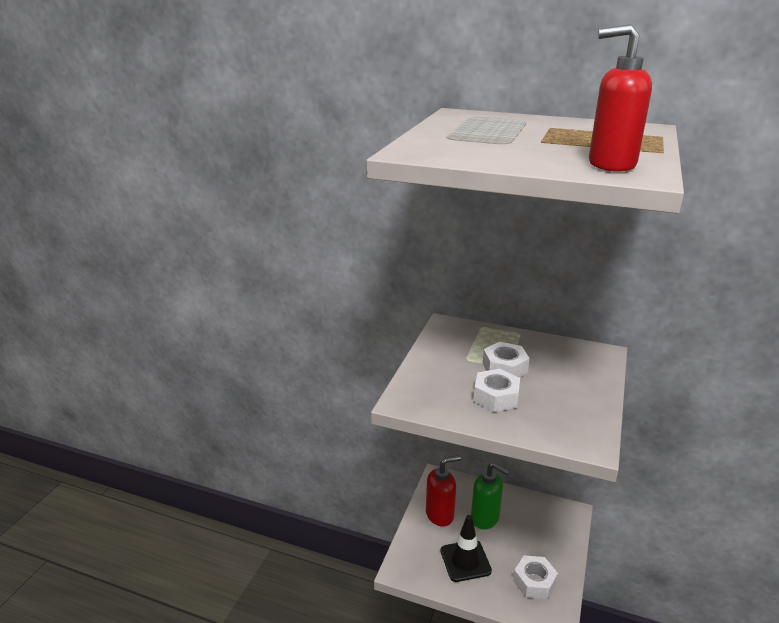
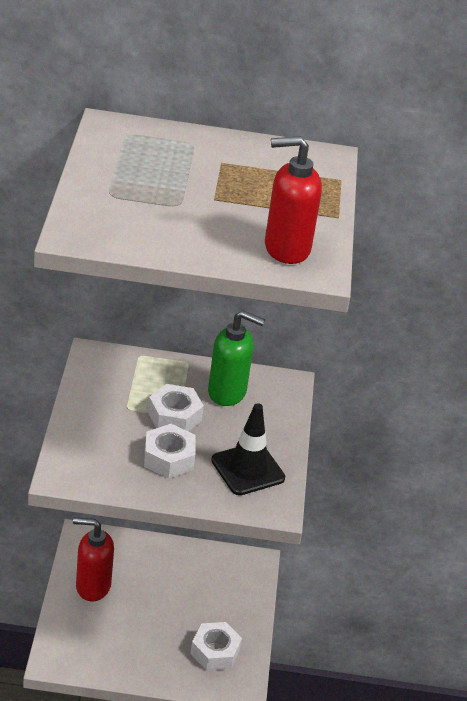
camera: 20 degrees left, 10 degrees up
(440, 515) = (92, 586): red soap dispenser -> red soap dispenser turned 135 degrees counterclockwise
(465, 561) = (131, 639): black traffic cone -> black traffic cone (248, 469)
(485, 518) = (150, 583): green soap dispenser -> green soap dispenser (227, 392)

